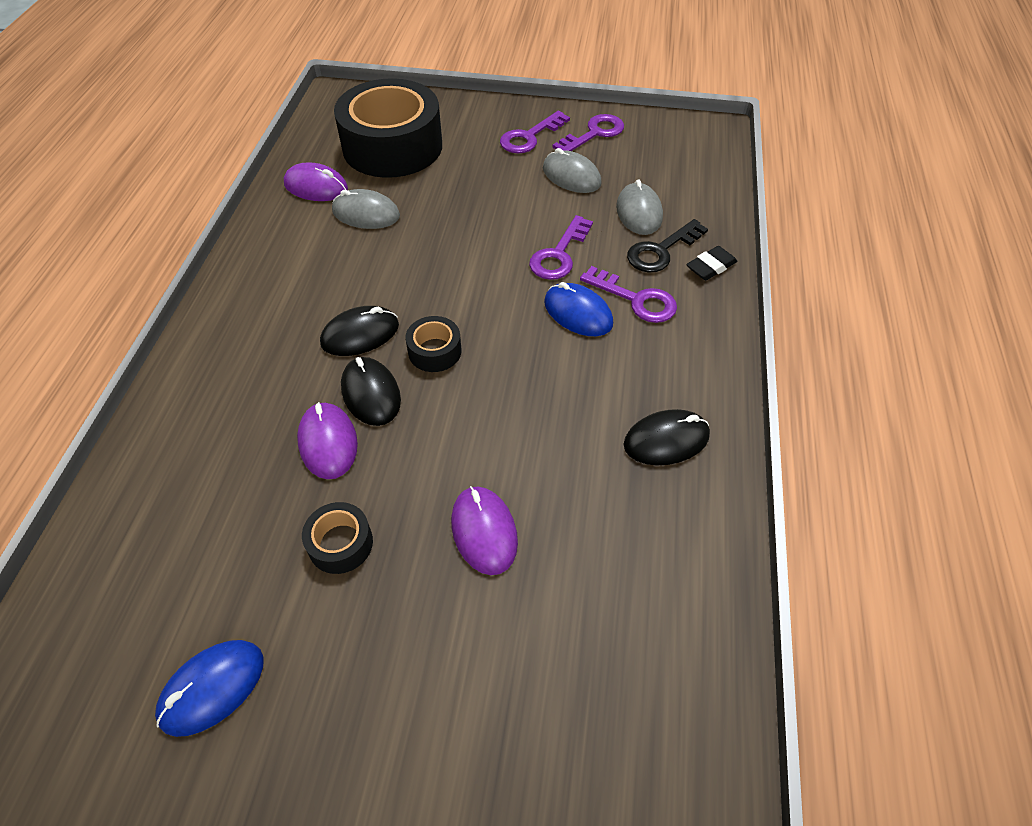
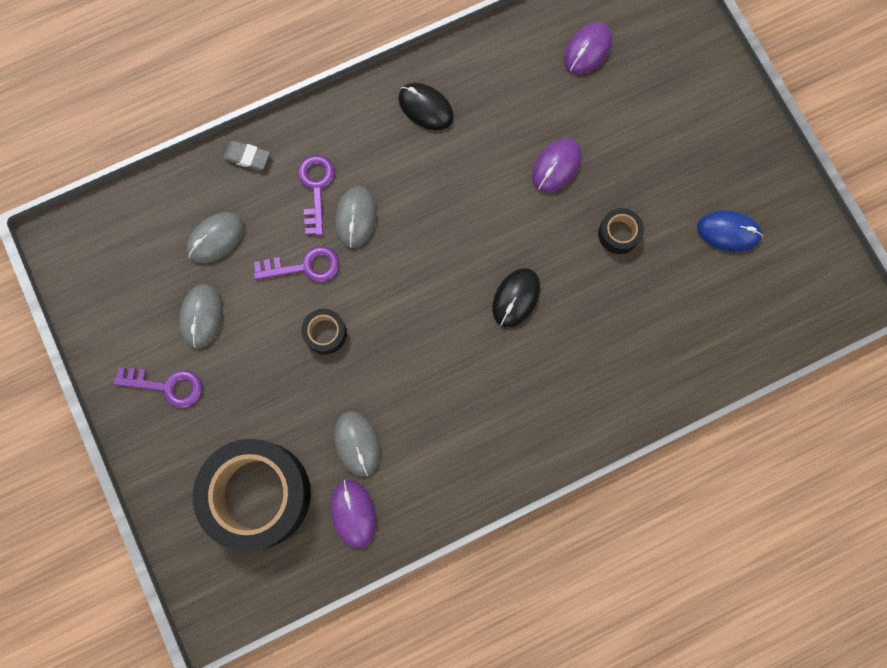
camera: 125 degrees left, 25 degrees up
(328, 442) = (567, 294): purple mouse -> purple mouse (587, 50)
(360, 334) = (476, 345): black mouse -> none
(434, 351) = (455, 285): black tape -> black tape (325, 333)
(578, 313) = (356, 217): blue mouse -> grey mouse
(594, 134) = (127, 334): purple key -> none
(661, 251) = (252, 199): black key -> none
(710, 267) = (247, 157): black eraser -> grey eraser

